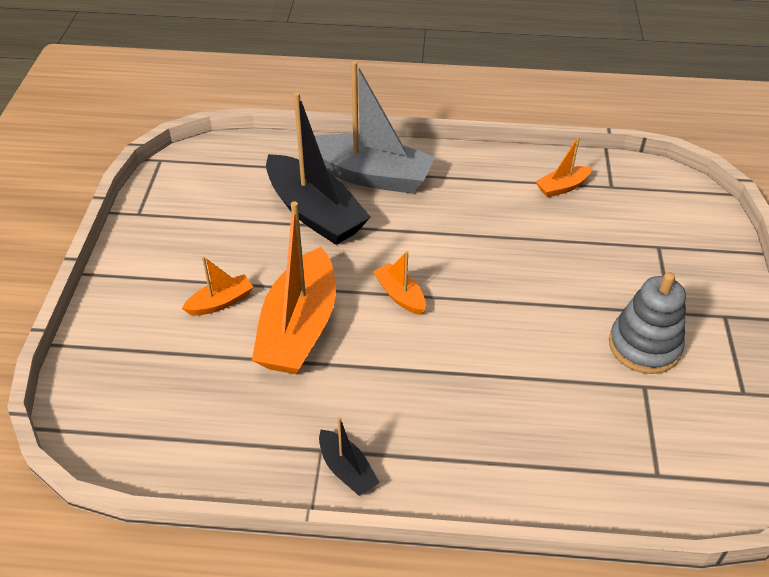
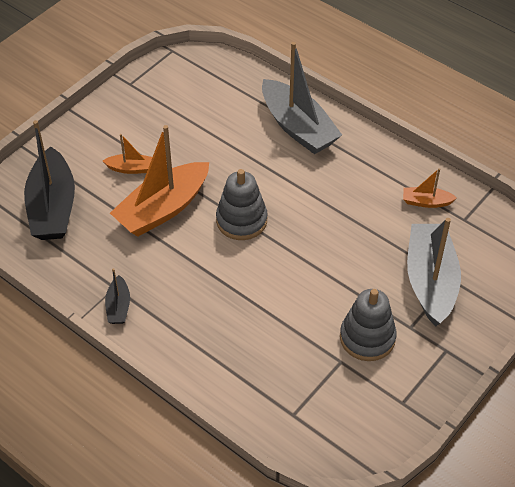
camera: 35 degrees right, 5 degrees up
(314, 213) = (237, 136): black boat -> black boat (52, 207)
(400, 295) = (241, 220): orange boat -> grey stacking toy
(642, 258) = (430, 281): none -> grey boat

